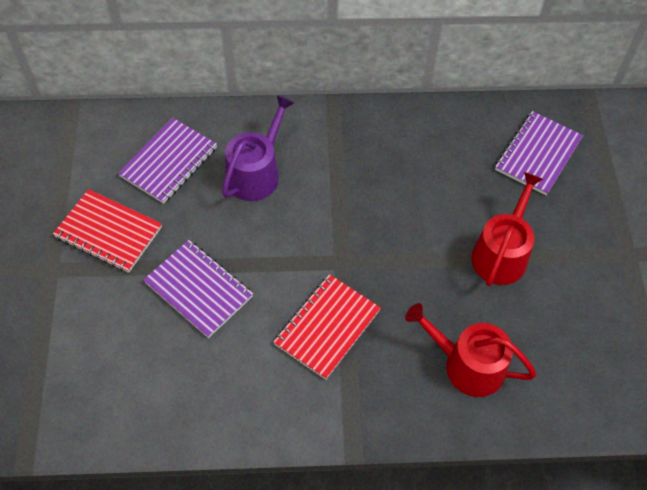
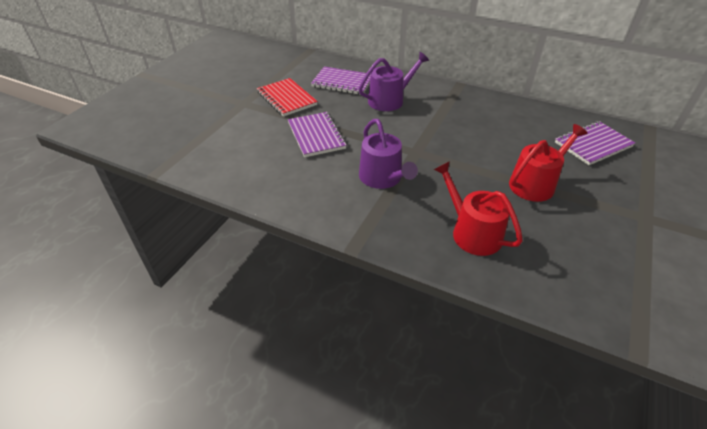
camera: 30 degrees right, 15 degrees down
(168, 162) = (342, 82): purple notebook -> purple notebook turned 45 degrees clockwise
(327, 327) = (383, 178): red notebook -> purple watering can

